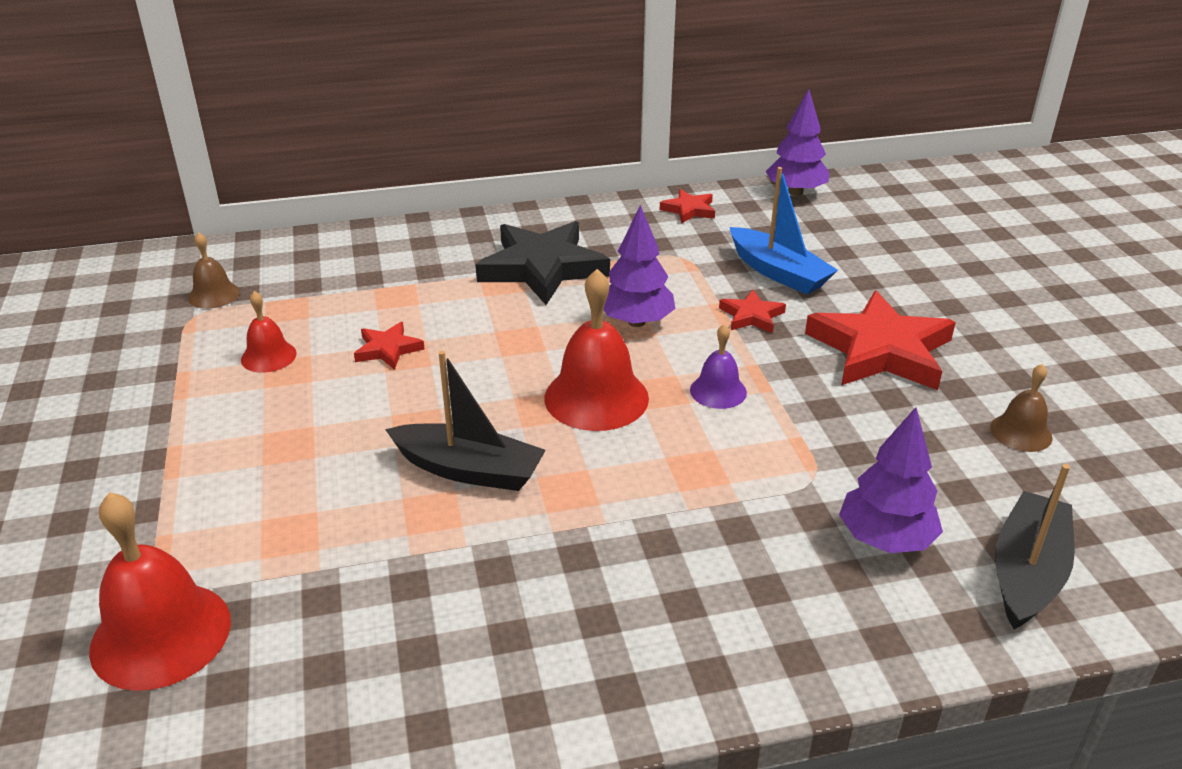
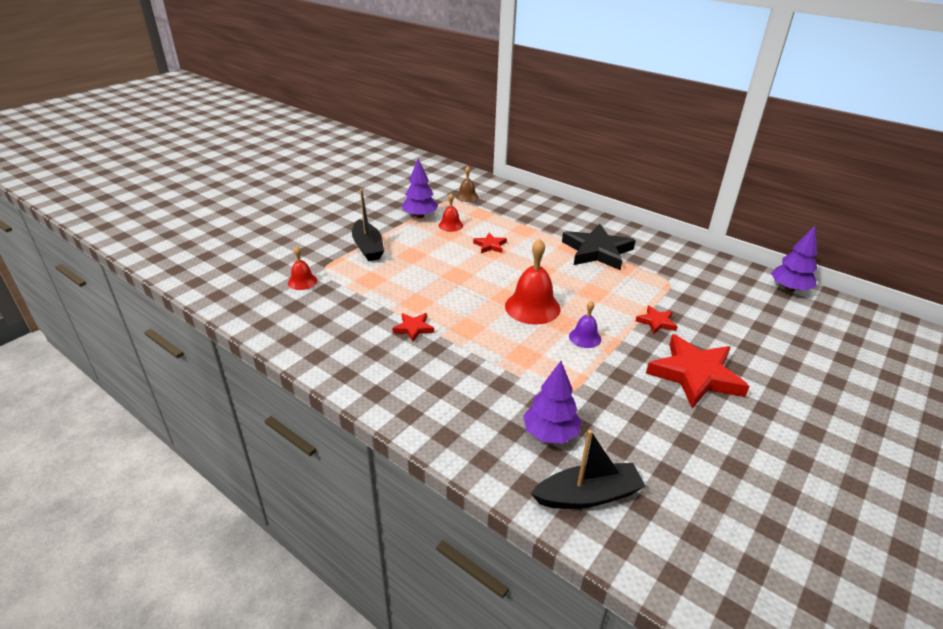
camera: 50 degrees right, 0 degrees up
(161, 634) = (302, 281): red bell -> red bell, size x0.55
(469, 470) = (448, 299): black boat -> black boat (368, 247)
(636, 322) = (599, 293): purple tree -> purple tree (420, 216)
(689, 210) = (711, 266): red star -> red star (413, 328)
(778, 272) = (706, 315): blue boat -> none
(1021, 432) = (701, 454): brown bell -> none

